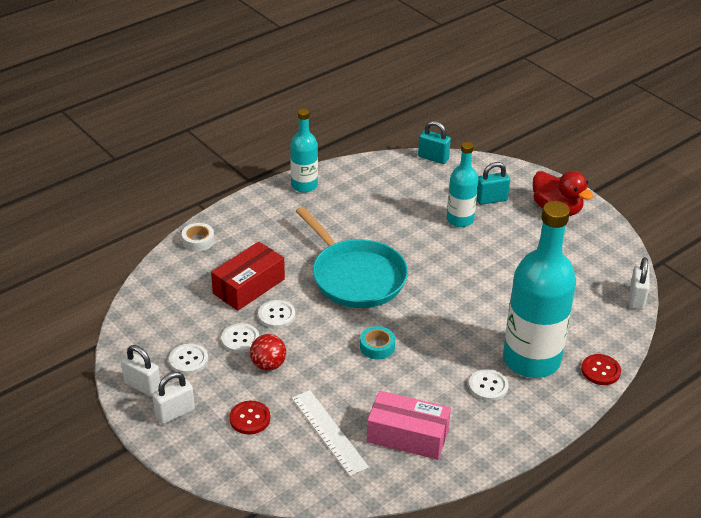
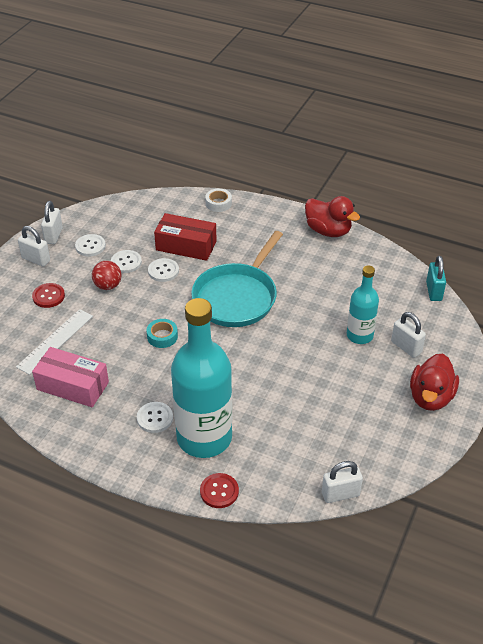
camera: 65 degrees right, 5 degrees up
(304, 185) = (328, 231): turquoise bottle -> red duck
(407, 436) = (72, 386): pink box -> pink box turned 60 degrees counterclockwise
(491, 199) = (406, 347): turquoise padlock -> white padlock

